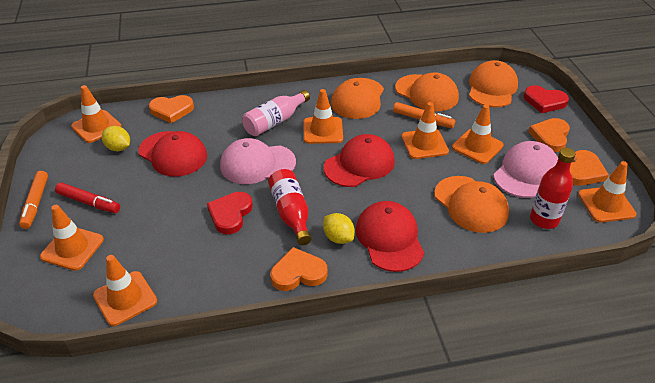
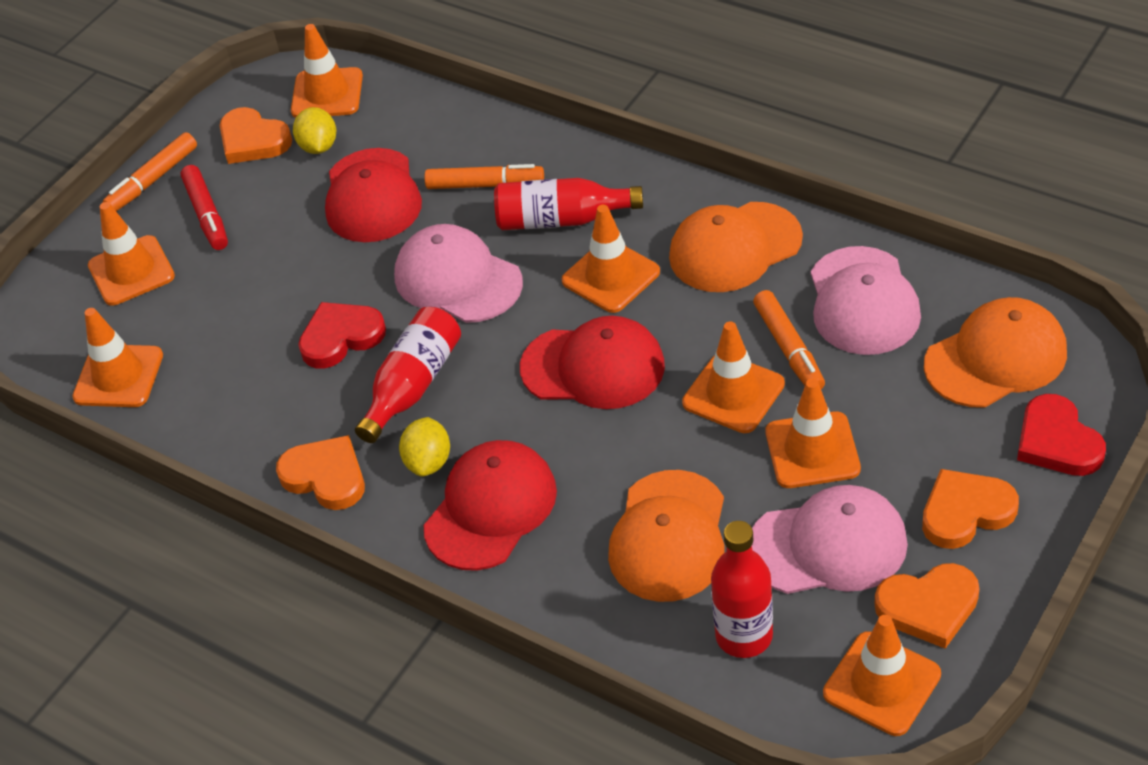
camera: 50 degrees right, 5 degrees up
(171, 110) = (446, 118): orange heart -> orange heart (253, 140)
(223, 125) = (485, 185): none -> orange marker
(275, 122) = (561, 219): pink bottle -> red bottle
(426, 93) = (863, 302): orange cap -> pink cap

